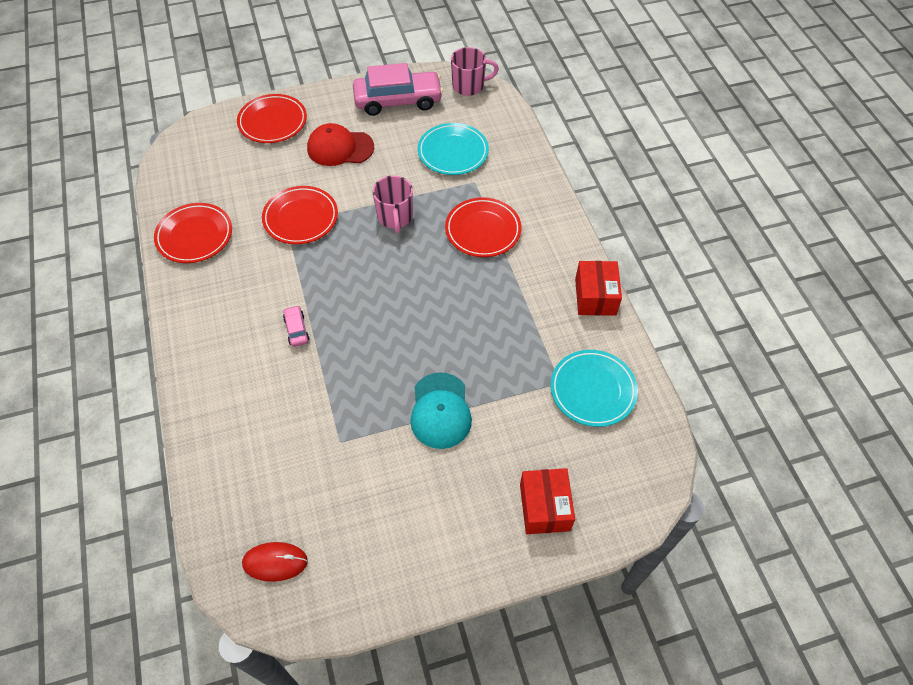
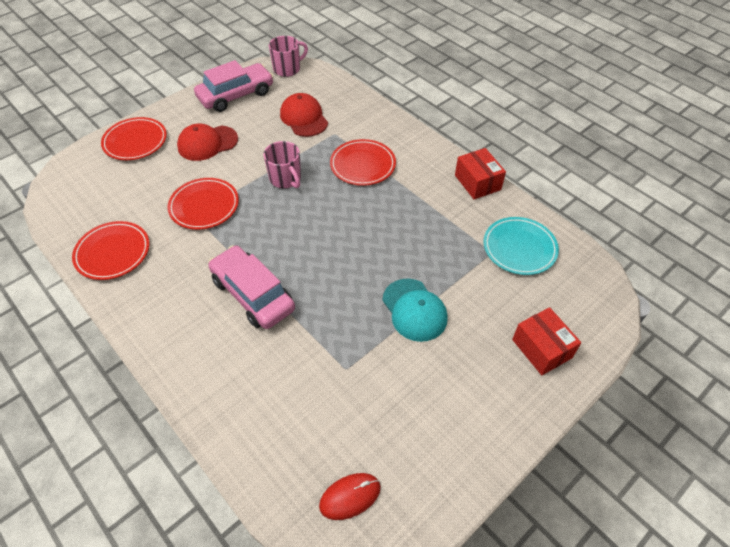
camera: 25 degrees left, 5 degrees down
(296, 329) = (253, 294): pink car -> pink car, size x2.35
(453, 152) = (304, 118): turquoise plate -> red cap

